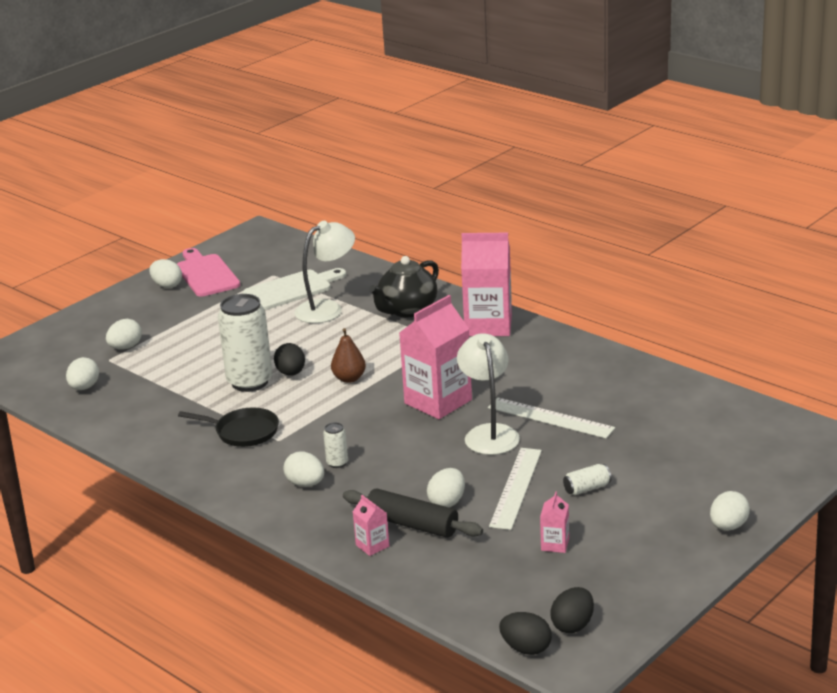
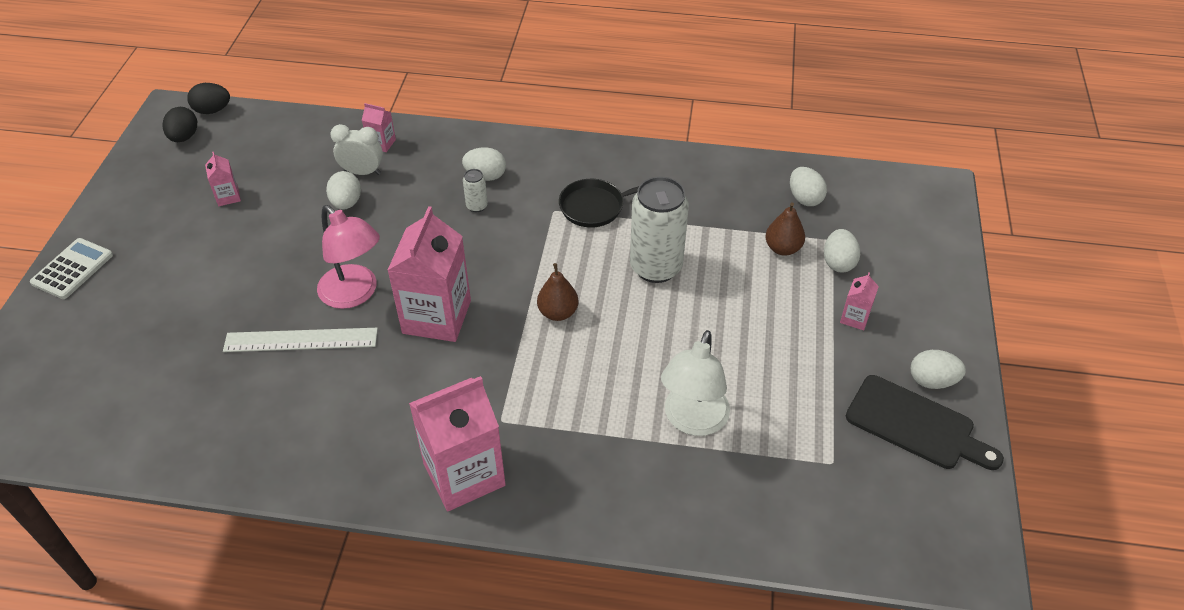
camera: 145 degrees right, 20 degrees up
(148, 365) = (782, 248): none -> brown pear
(163, 320) = (854, 318): none -> pink carton
(206, 274) = (916, 425): pink cutting board -> black cutting board
(291, 289) = (775, 441): white cutting board -> none
(291, 373) = (626, 296): black egg -> none
(407, 310) = (591, 462): black teapot -> none
(412, 524) = (362, 172): black rolling pin -> white clock
(489, 433) = (355, 294): white lamp -> pink lamp
(516, 488) = (291, 240): white ruler -> none
(587, 488) = (223, 263): white can -> none
(728, 526) = (72, 269): white egg -> white calculator

